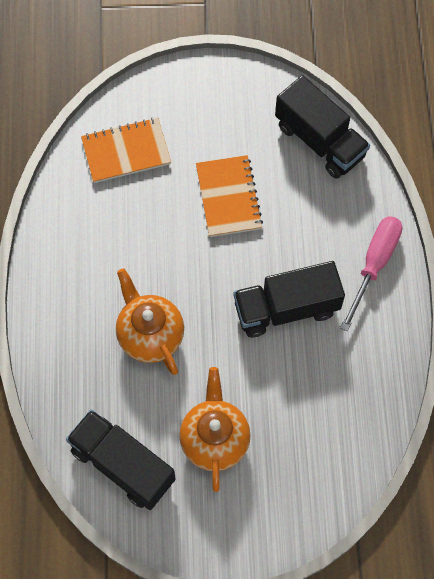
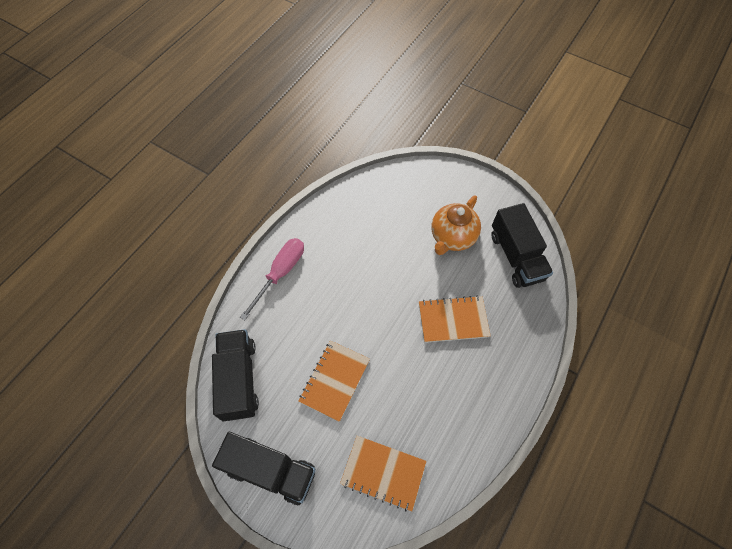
camera: 145 degrees left, 5 degrees down
(150, 335) = (453, 320): orange teapot -> orange notebook
(286, 308) = (355, 282): black truck -> black truck (270, 470)
(374, 265) = (280, 273): pink screwdriver -> pink screwdriver turned 150 degrees clockwise

